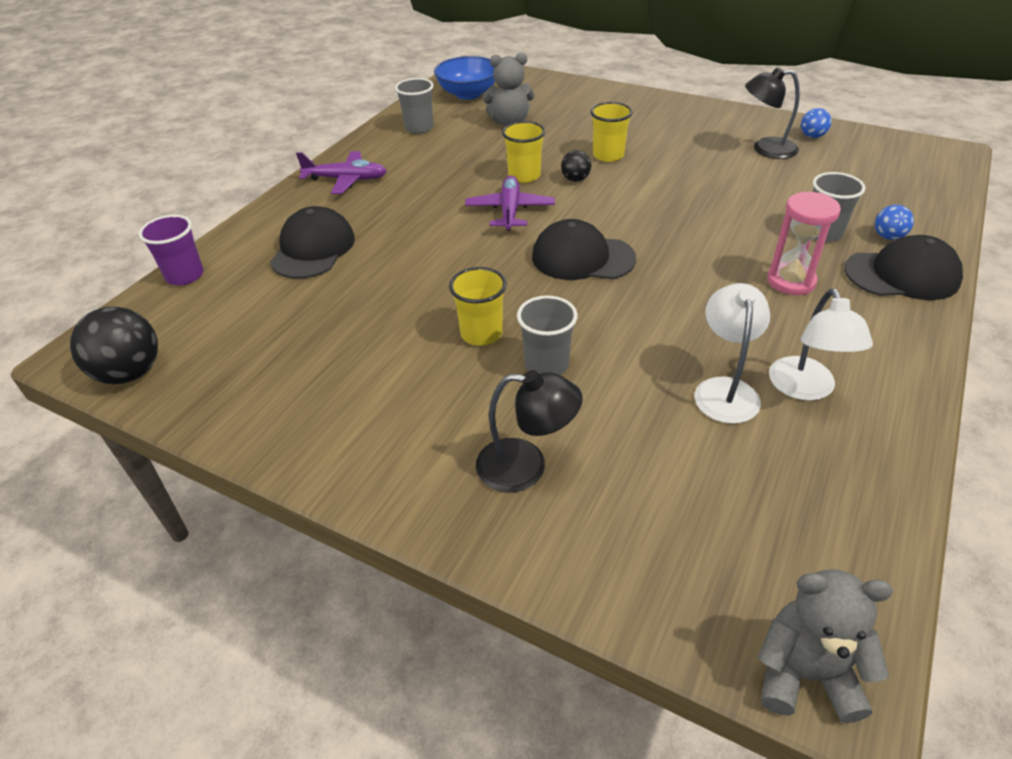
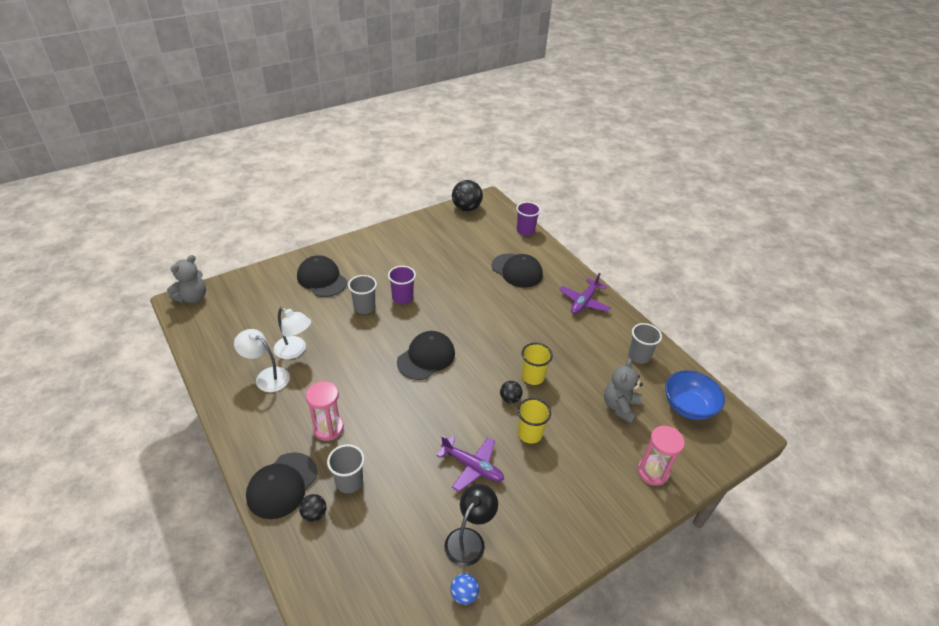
camera: 115 degrees right, 0 degrees up
(481, 333) = (402, 297): yellow cup -> purple cup
(510, 211) = (496, 351): purple plane -> purple plane (472, 466)
(526, 467) = (322, 279): black lamp -> black cap
(571, 94) = (652, 472): none -> pink hourglass
(888, 237) = (314, 514): blue ball -> black ball

